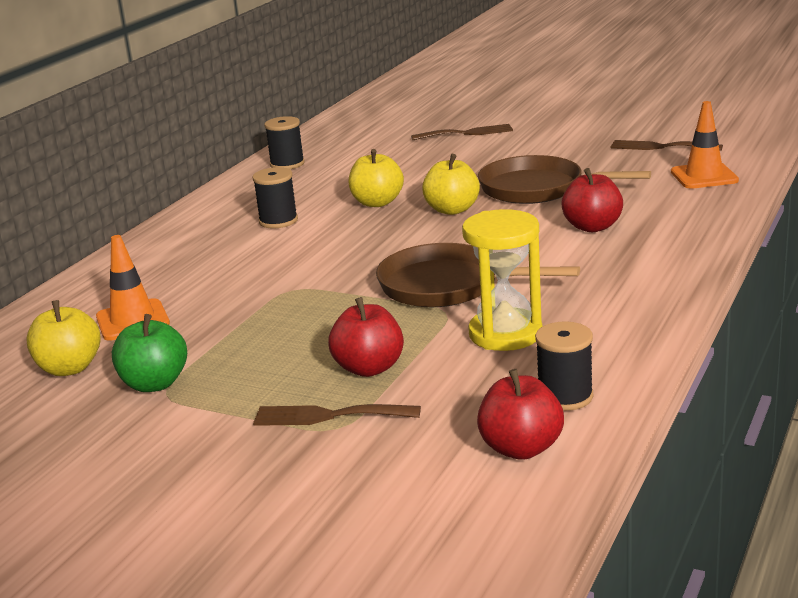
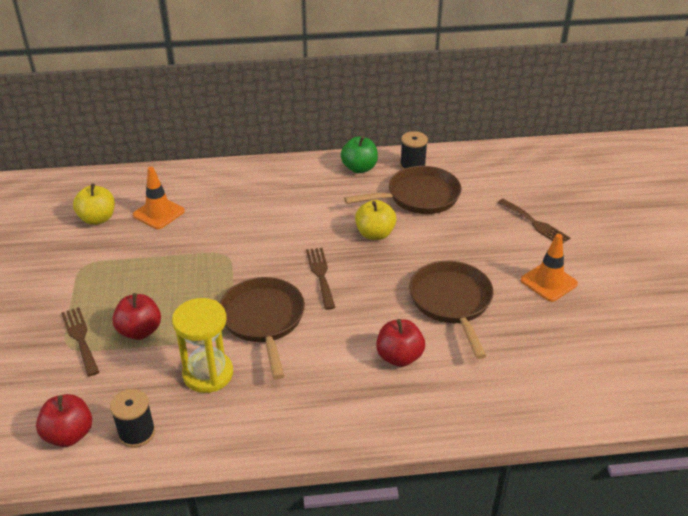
camera: 55 degrees right, 15 degrees up
(154, 384) = (92, 256): green apple -> green apple (359, 168)
(278, 221) = (319, 204): black spool -> none
(346, 171) = (418, 197): none -> brown pan
(452, 210) = (385, 274): yellow apple -> none
(660, 147) = (591, 342): brown fork -> brown fork (320, 275)
(704, 176) = (544, 390): orange traffic cone -> orange traffic cone (548, 282)

